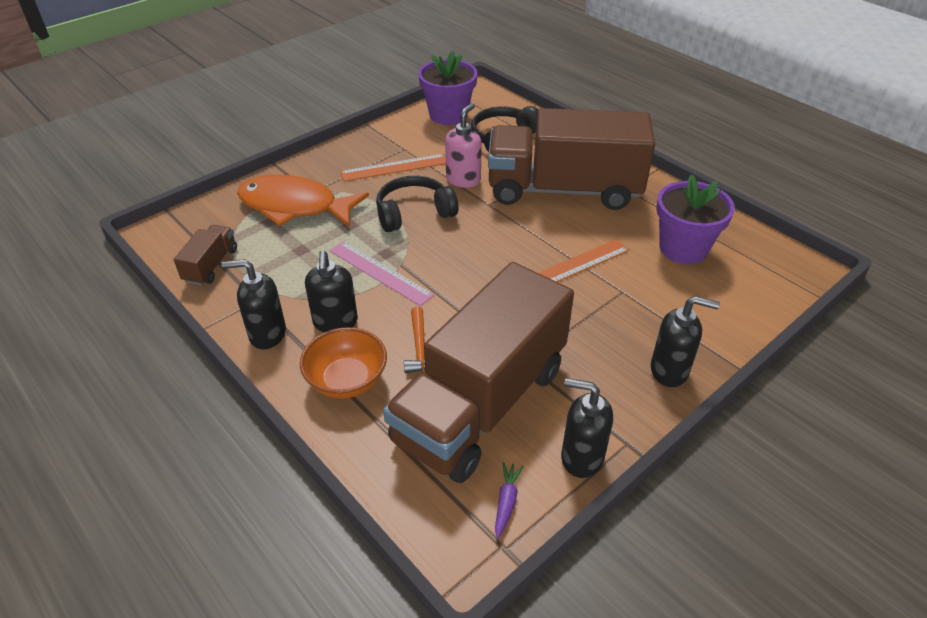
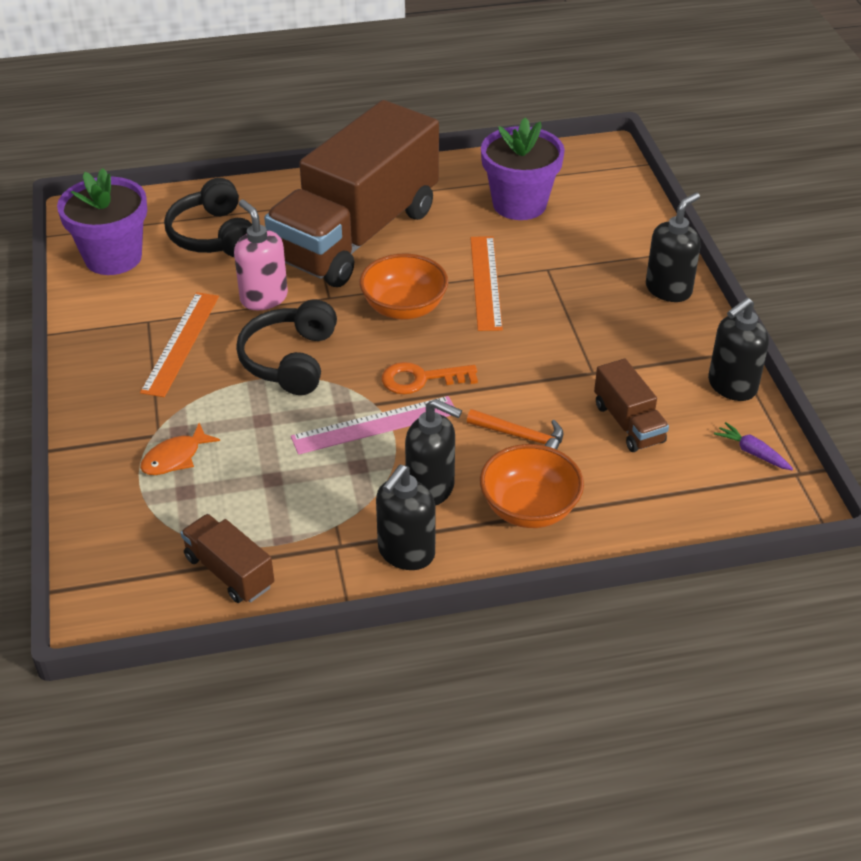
camera: 60 degrees left, 0 degrees up
(295, 206) = (175, 457): orange fish -> orange fish, size x0.43
(442, 275) = (421, 379): none -> orange key
(481, 404) = (628, 423): brown truck -> brown truck, size x0.40
(509, 239) = (404, 308): none -> orange bowl

